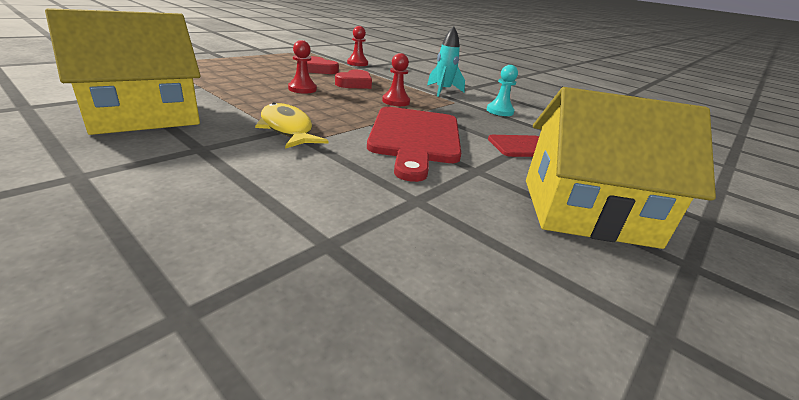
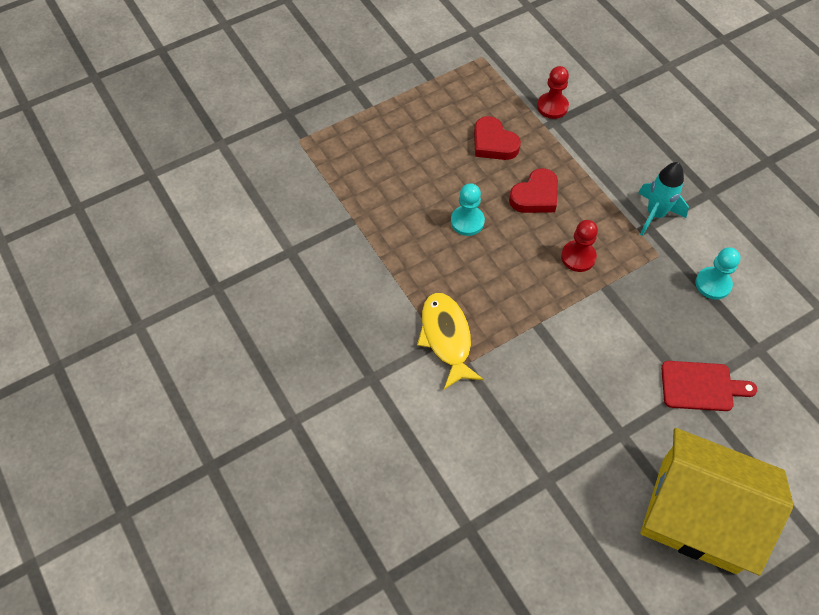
camera: 20 degrees right, 30 degrees up
(143, 115) = (315, 306): yellow house -> none
(302, 89) = (467, 221): red pawn -> turquoise pawn
(415, 137) = (576, 360): red cutting board -> none

